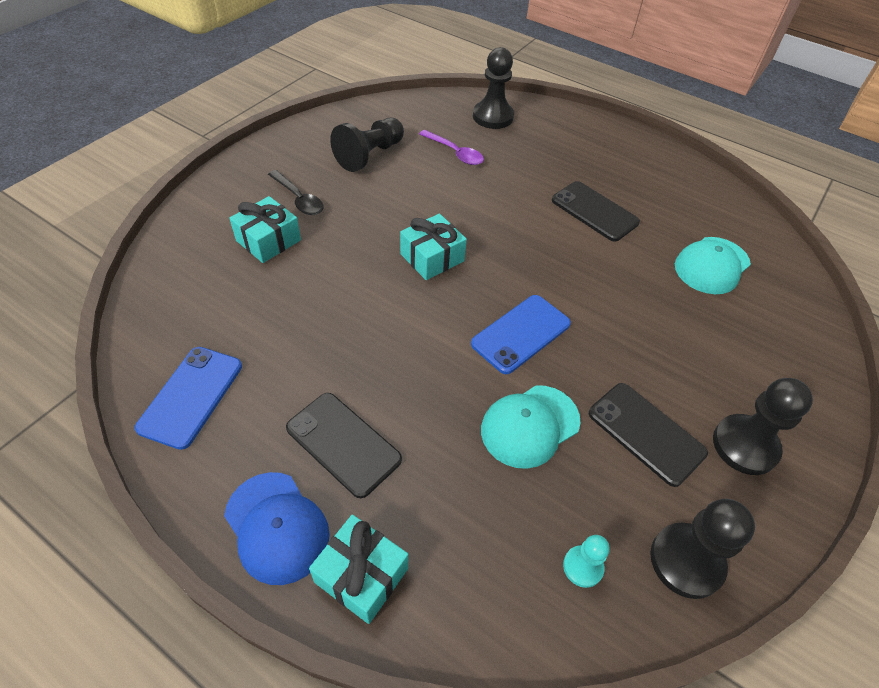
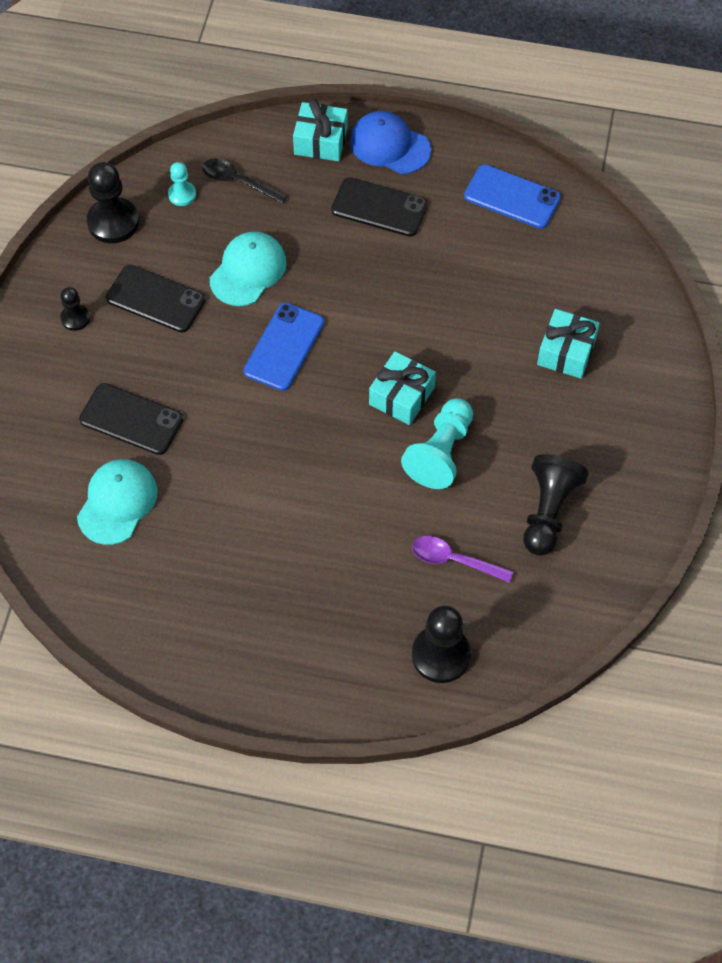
camera: 160 degrees right, 10 degrees up
(191, 396) = (512, 197): blue phone -> blue phone turned 60 degrees counterclockwise
(298, 199) = (577, 414): black spoon -> black spoon (238, 182)
(424, 211) = (441, 453): none -> turquoise pawn
(594, 211) = (259, 531): black phone -> black phone (131, 419)
(745, 446) = (75, 318): black pawn -> black pawn, size x0.55

